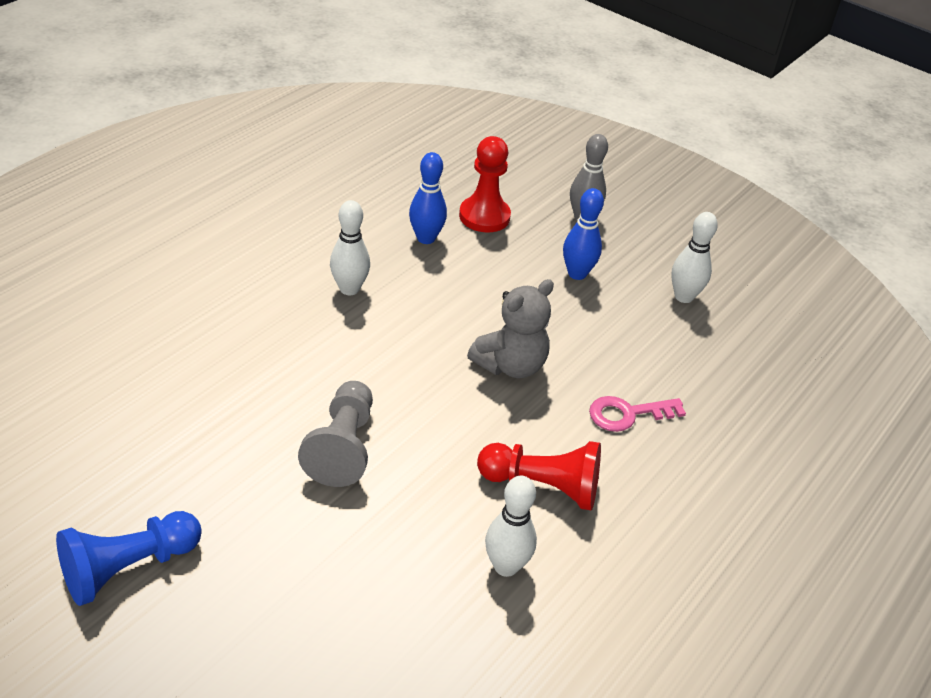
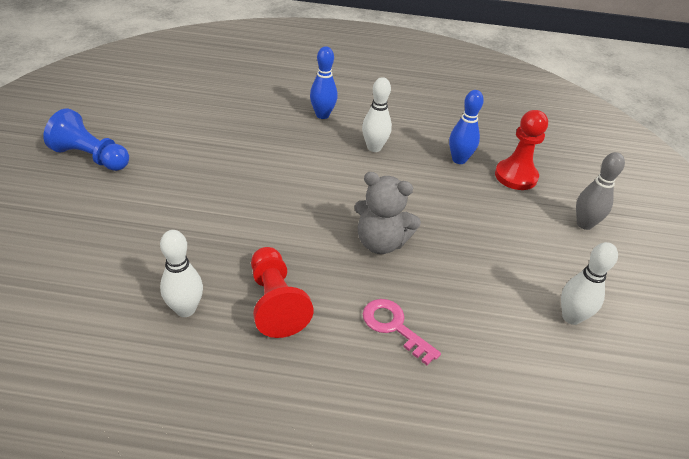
camera: 60 degrees right, 0 degrees up
(342, 447) = (236, 196): grey pawn -> none
(577, 274) = (517, 243): blue bowling pin -> blue bowling pin (322, 115)

